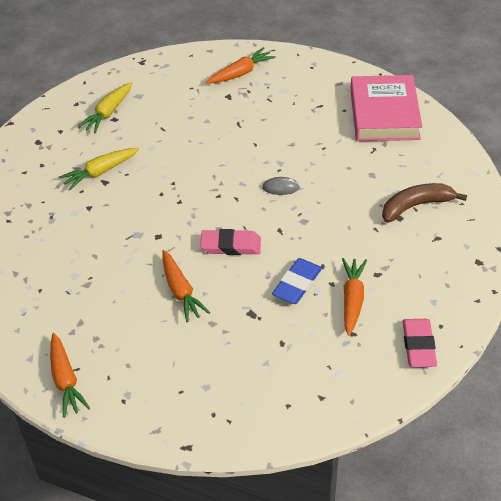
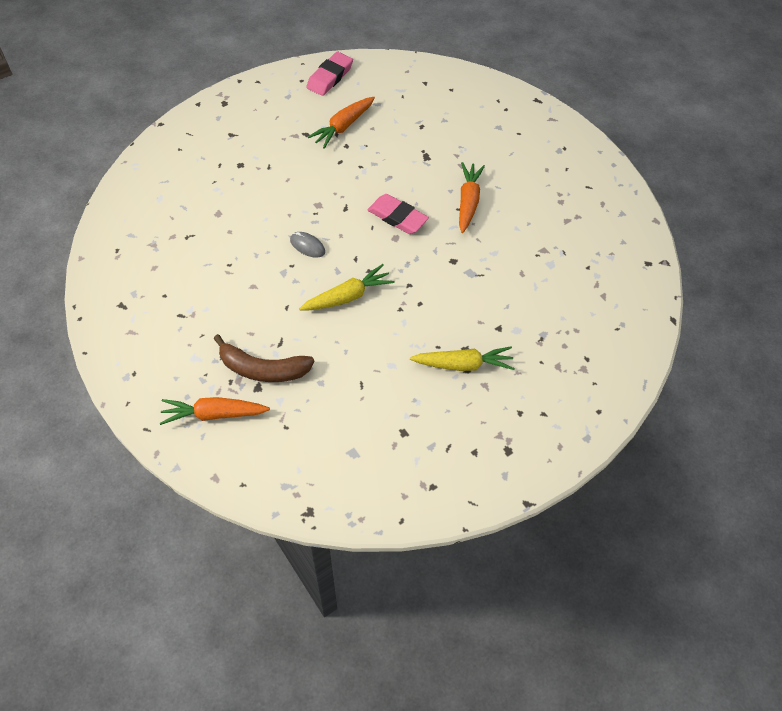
camera: 150 degrees left, 10 degrees up
(66, 380) = (601, 182): orange carrot -> none
(108, 113) = (405, 446): yellow carrot -> yellow carrot (348, 296)
(297, 284) = (372, 158): blue eraser -> none
(384, 114) = (134, 267): pink book -> none
(416, 206) = (216, 166): brown banana -> brown banana (262, 368)

